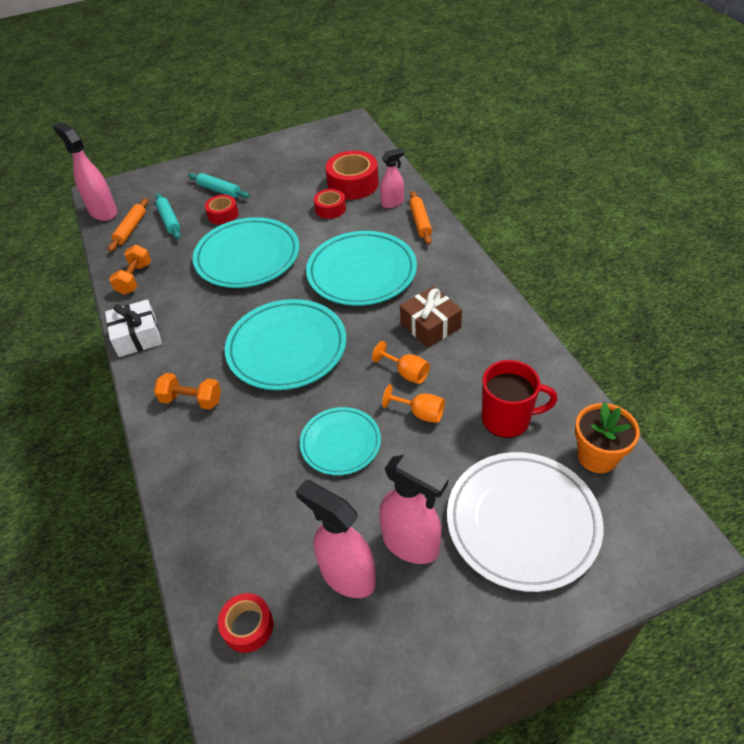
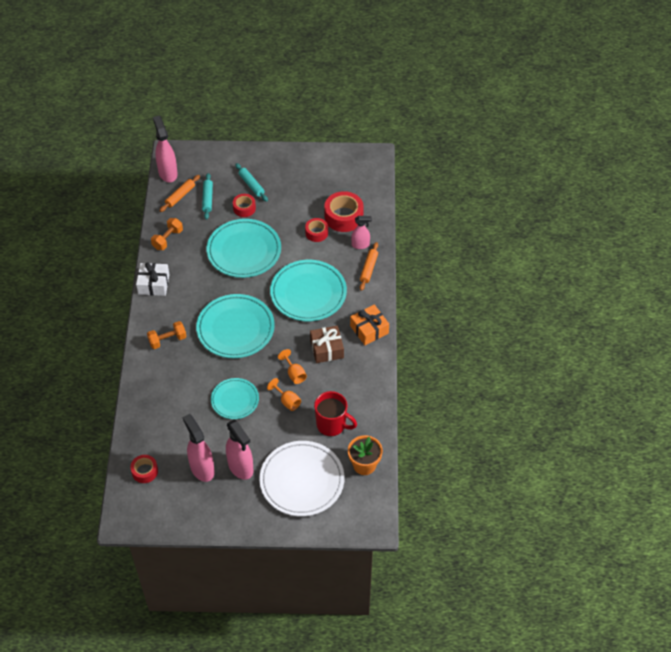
camera: 20 degrees right, 5 degrees up
(191, 400) = (167, 340): orange dumbbell -> orange dumbbell turned 60 degrees counterclockwise
(469, 283) = (369, 329): none -> orange gift

